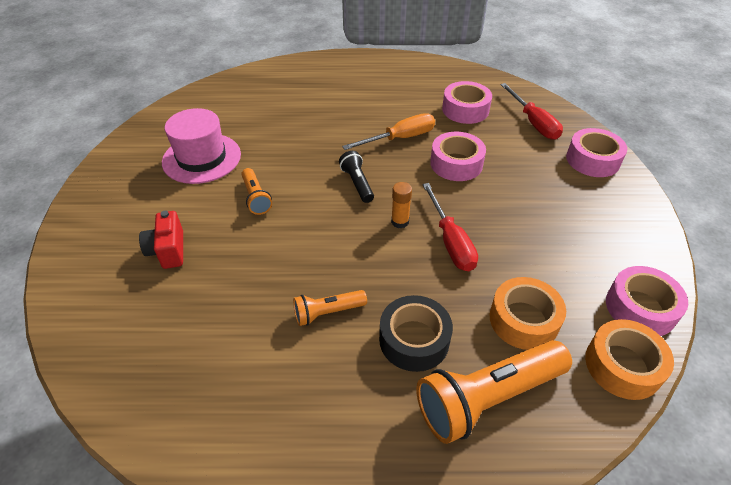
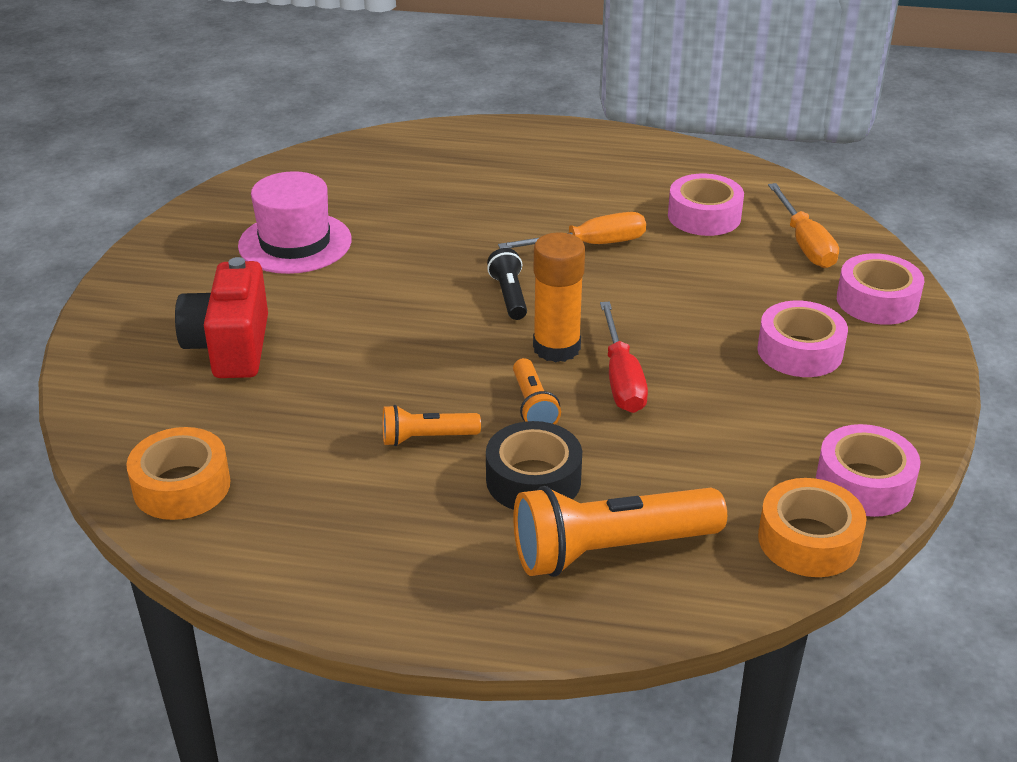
camera: 10 degrees right, 10 degrees down
(168, 250) = (230, 347): red camera -> red camera, size x1.60
(256, 198) = (361, 299): orange flashlight -> orange flashlight (533, 406)
(400, 222) = (556, 348): orange glue stick -> orange glue stick, size x1.84
(456, 164) = (664, 285): pink tape -> pink tape (799, 351)
(523, 320) = (691, 477): orange tape -> orange tape (182, 486)
(533, 123) = (805, 243): red screwdriver -> orange screwdriver

